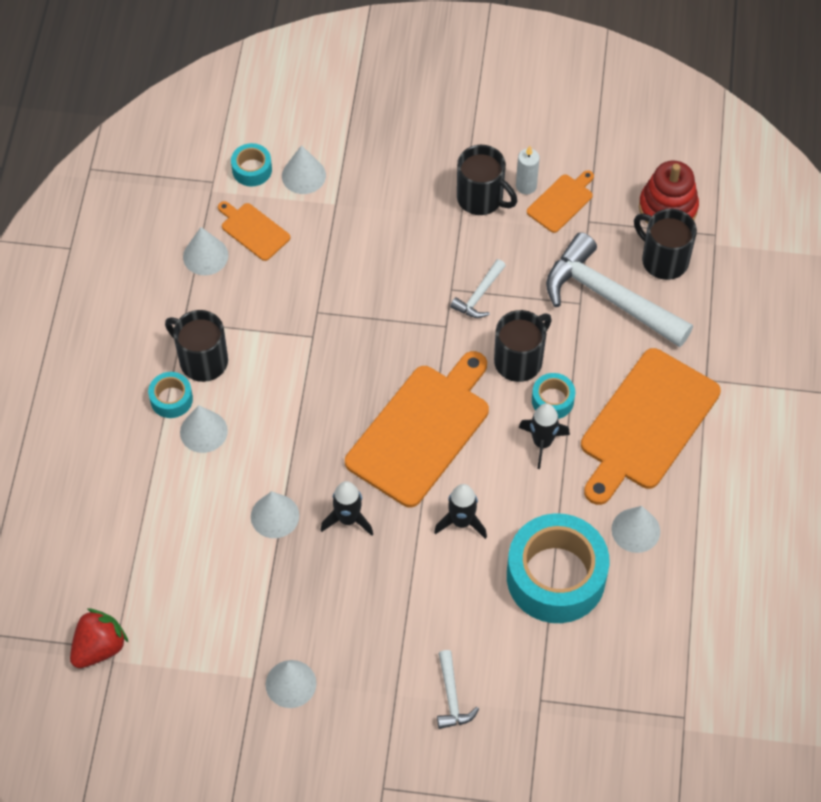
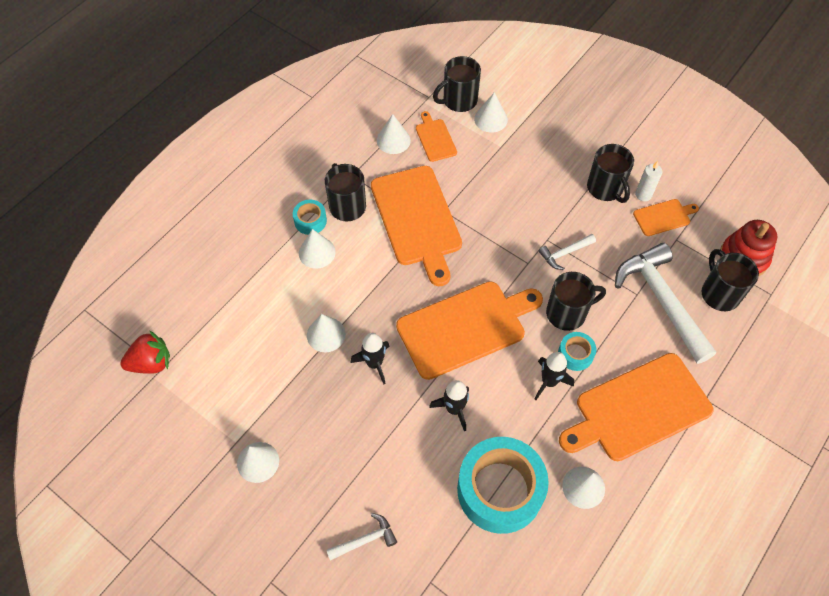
camera: 30 degrees right, 0 degrees up
(252, 170) = (459, 100): turquoise tape -> black mug
(293, 337) = (417, 219): none -> orange cutting board
(452, 697) = (365, 540): white hammer -> white hammer turned 135 degrees counterclockwise

